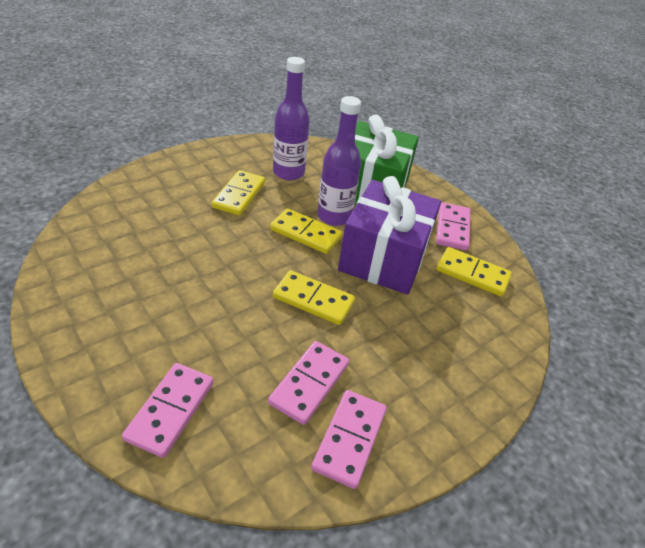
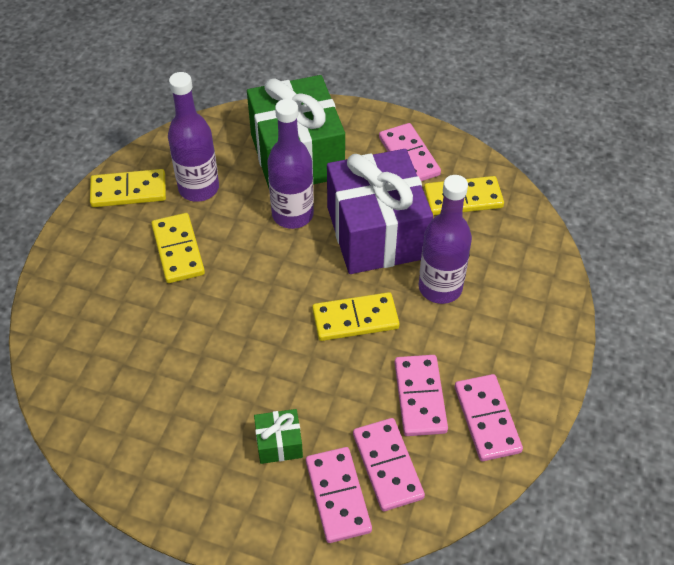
camera: 30 degrees left, 10 degrees up
(171, 343) = (279, 443): none -> green gift
(232, 416) = (388, 466): none -> pink domino
(306, 233) = (284, 252): yellow domino -> yellow domino (129, 191)
(400, 319) = (440, 287): none -> purple bottle

